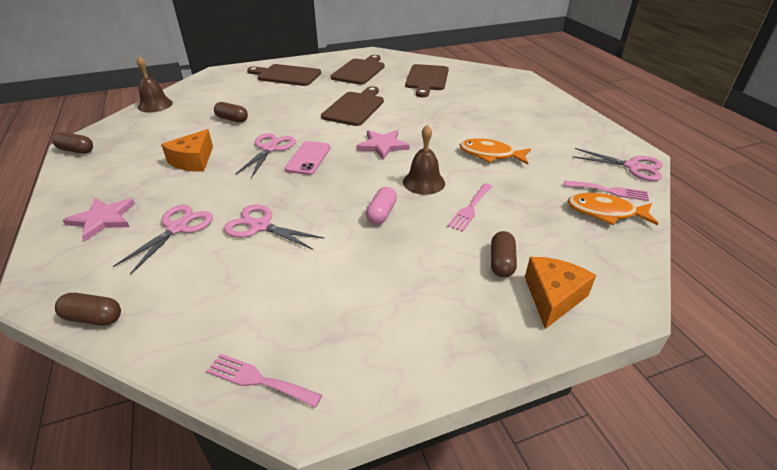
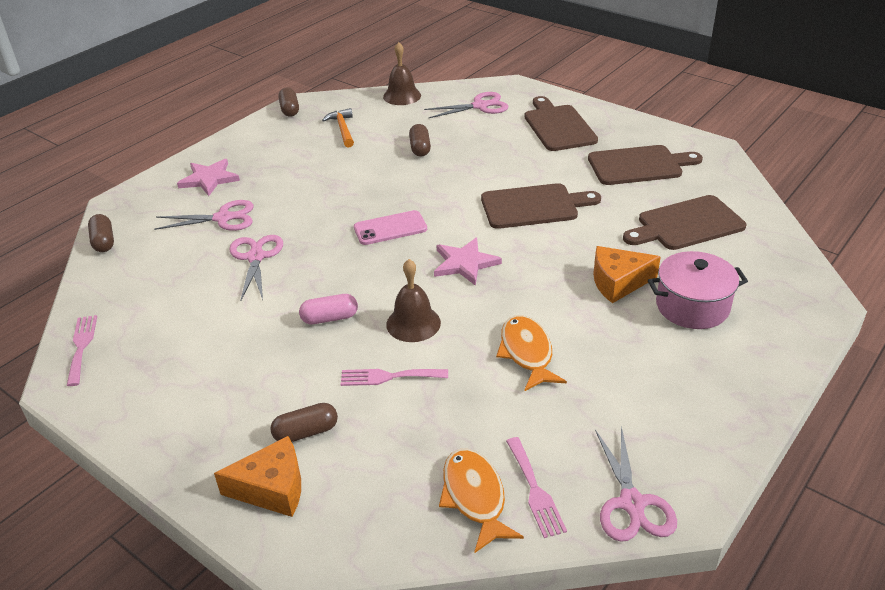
camera: 60 degrees right, 0 degrees up
(152, 138) = (342, 129): none -> orange hammer
(193, 161) = (325, 170): orange cheese -> orange cheese (618, 282)
(270, 148) = (386, 198): pink scissors -> pink scissors (480, 106)
(494, 101) = (692, 306): none -> pink pot

